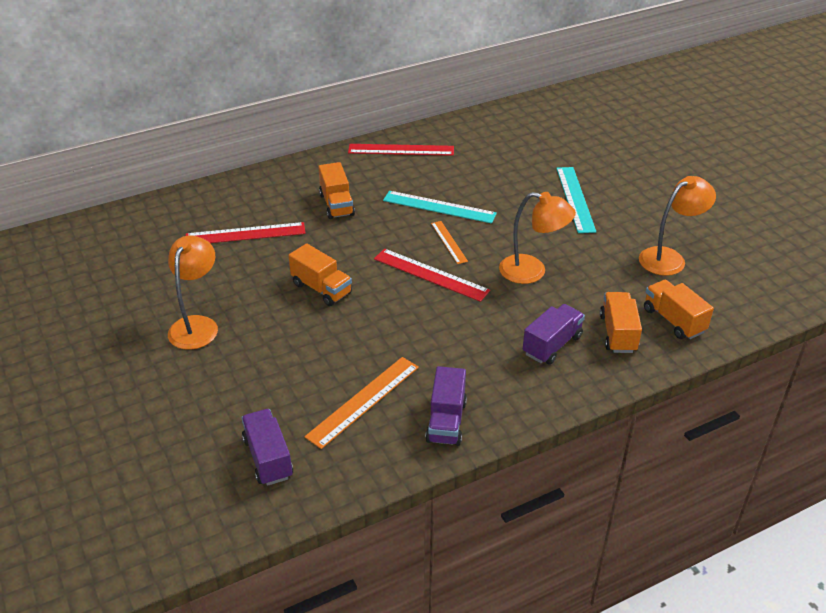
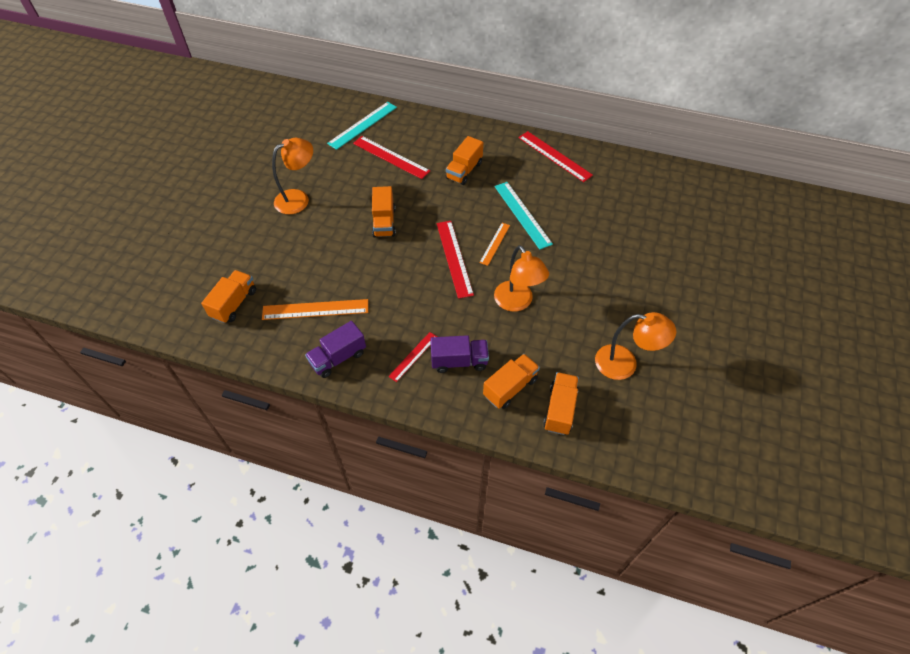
camera: 45 degrees right, 15 degrees up
(268, 458) = (234, 304): purple truck -> orange truck
(510, 370) = (413, 356): none -> red ruler
(575, 199) = (622, 271): turquoise ruler -> turquoise ruler (362, 125)

